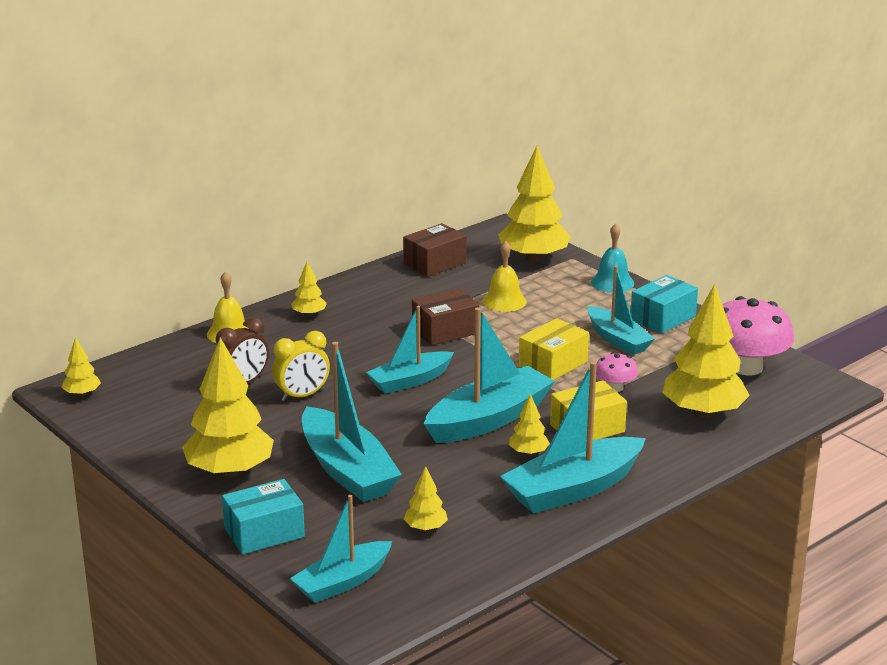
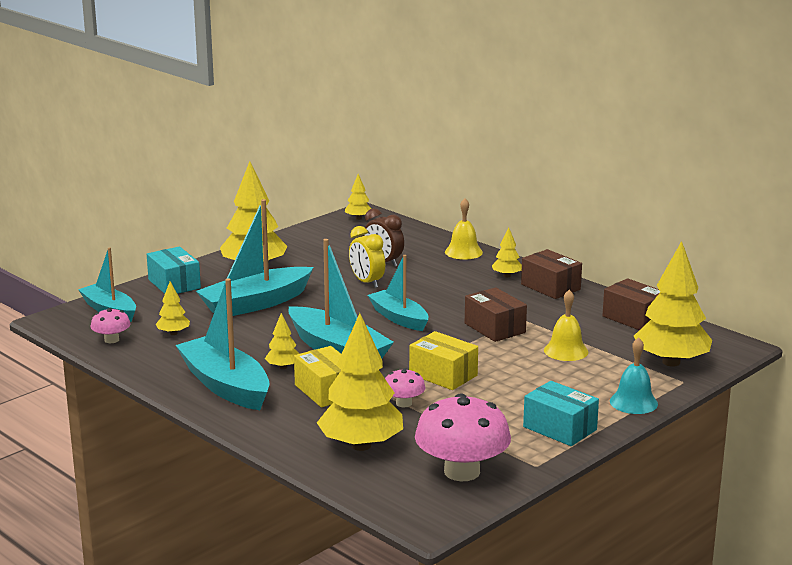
camera: 85 degrees right, 5 degrees down
(347, 294) = (550, 287): none -> brown box
(438, 575) = (111, 340): none -> pink mushroom
(618, 340) = (502, 405): turquoise boat -> none

